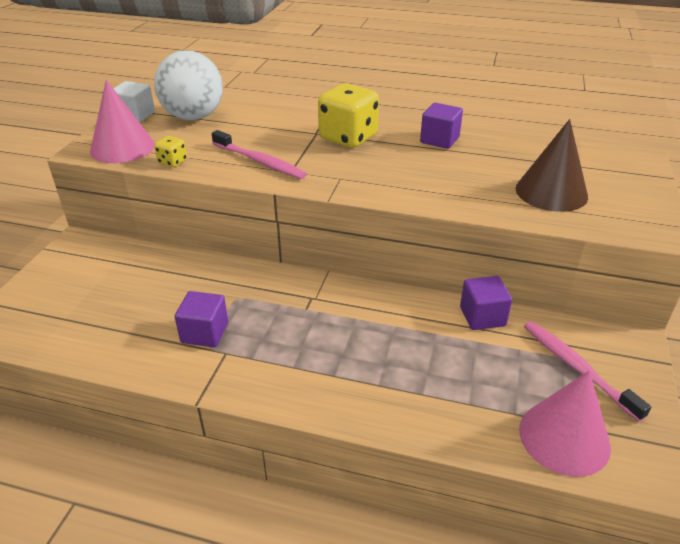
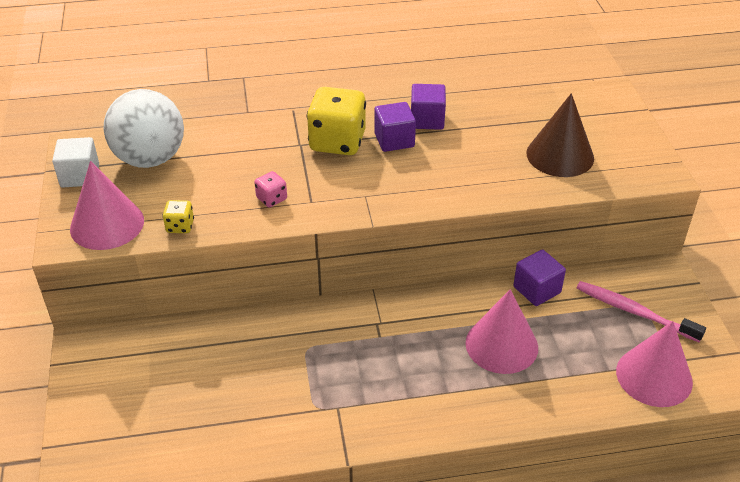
camera: 25 degrees left, 5 degrees up
(204, 333) = (303, 395): purple cube -> purple cube (394, 140)
(260, 162) = (271, 199): pink toothbrush -> pink dice
(415, 352) = (501, 345): none -> pink cone

